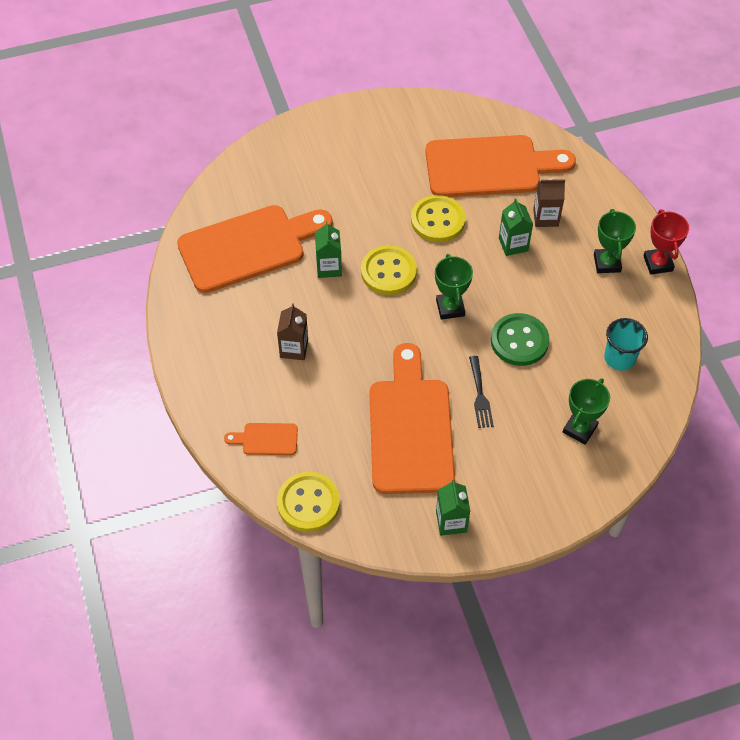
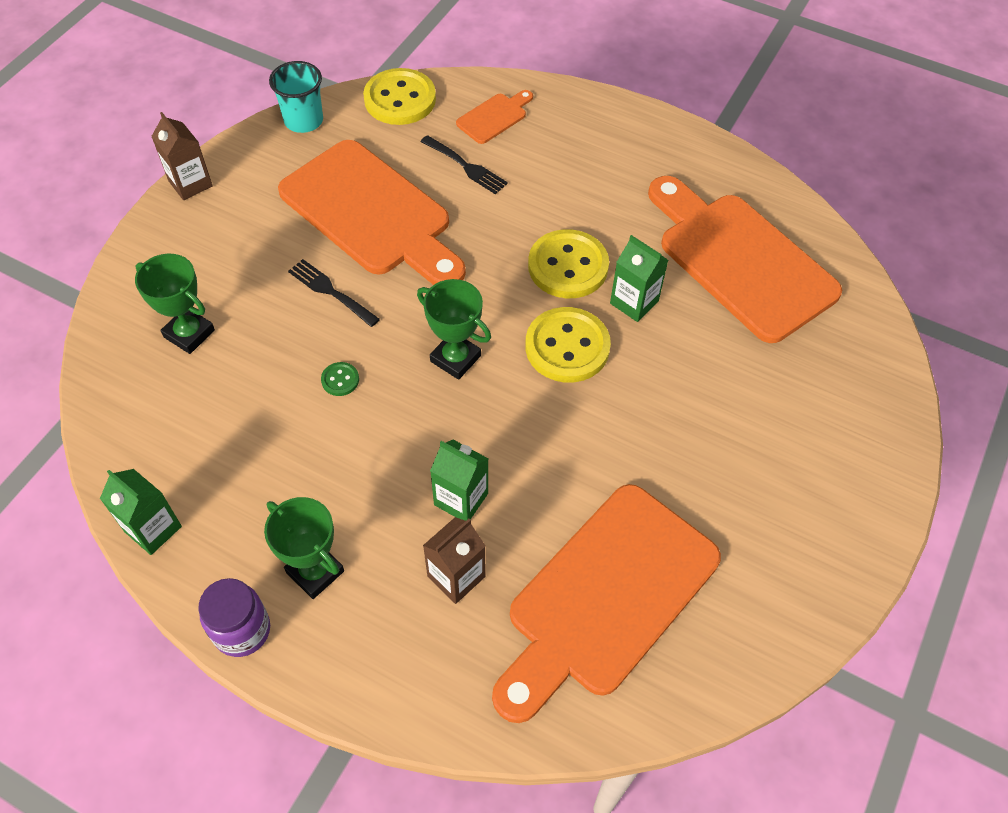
camera: 135 degrees right, 0 degrees up
(248, 247) = (740, 260): orange cutting board -> orange cutting board turned 120 degrees clockwise
(294, 348) = (565, 201): brown carton -> brown carton (190, 183)
(323, 416) = (466, 166): none -> black fork
(438, 220) = (585, 456): yellow button -> yellow button (568, 266)
(451, 521) = (254, 167): green carton -> green carton (153, 529)
(519, 341) = (340, 380): green button -> green button, size x0.43
(580, 429) = (189, 334): green trophy -> green trophy turned 45 degrees counterclockwise
(619, 358) = (200, 448): turquoise cup -> turquoise cup (303, 120)
(658, 263) = (242, 630): red trophy -> purple jar

